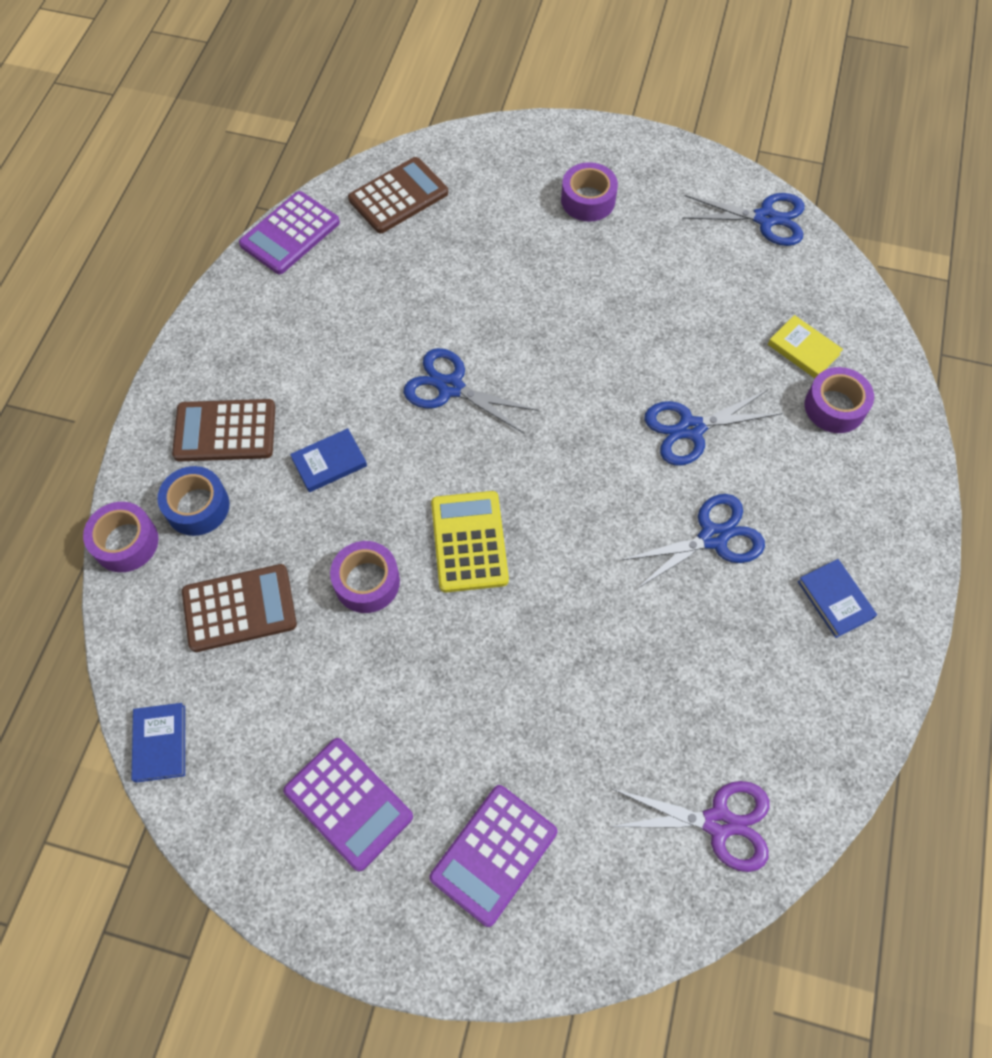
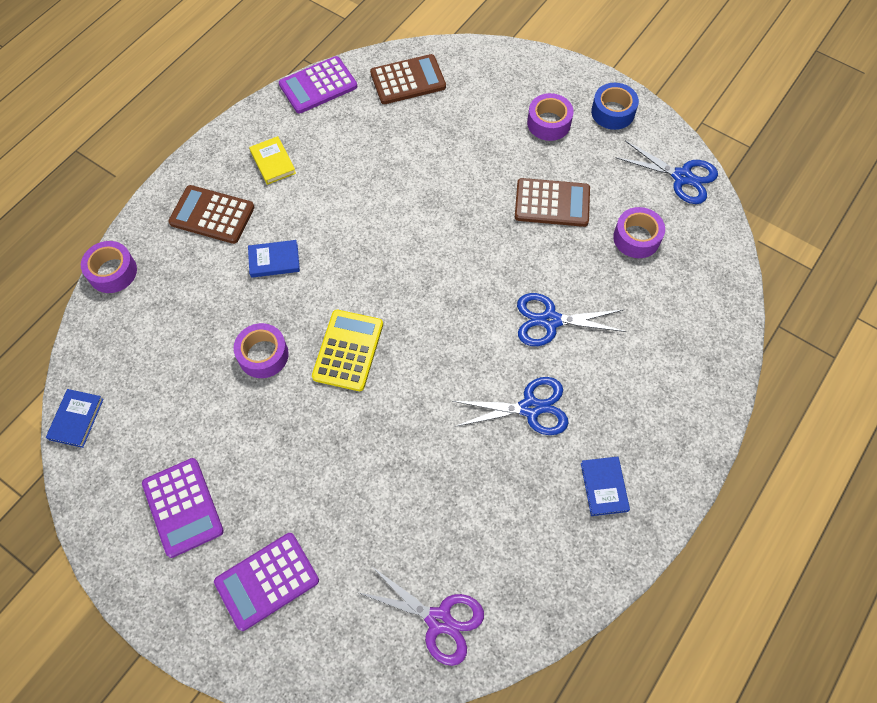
camera: 20 degrees right, 0 degrees up
(197, 506) = (170, 262): blue tape -> blue tape (612, 112)
(239, 608) = (168, 344): brown calculator -> brown calculator (552, 203)
(450, 387) = (384, 233): blue scissors -> none
(803, 349) = (666, 287): yellow book -> yellow book (273, 162)
(834, 407) = (671, 339): purple tape -> purple tape (636, 238)

